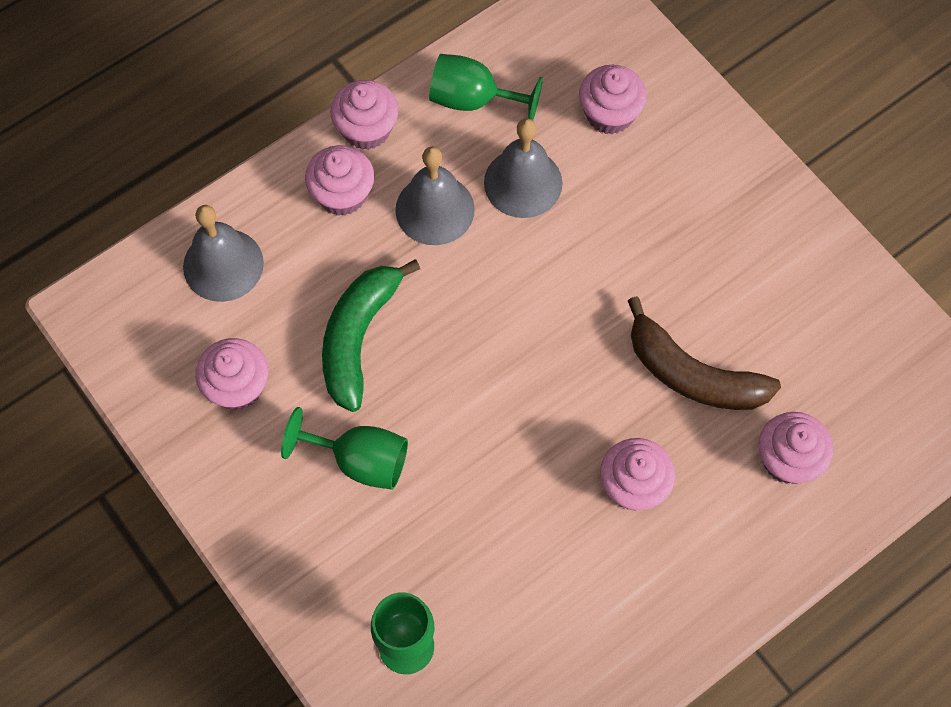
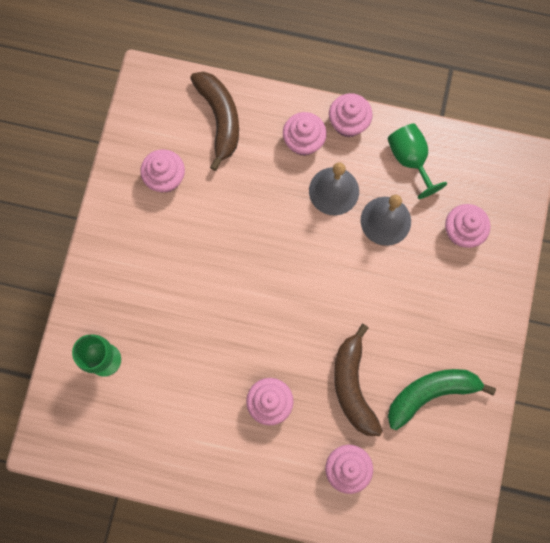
camera: 50 degrees right, 10 degrees up
(223, 265) = (220, 119): grey bell -> brown banana
(358, 338) = (236, 212): green banana -> green banana (431, 393)
(360, 461) = (175, 264): green goblet -> none

